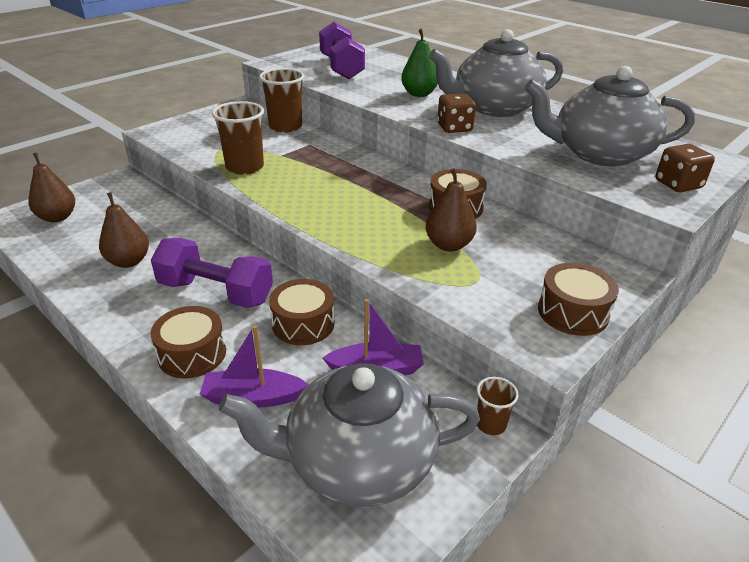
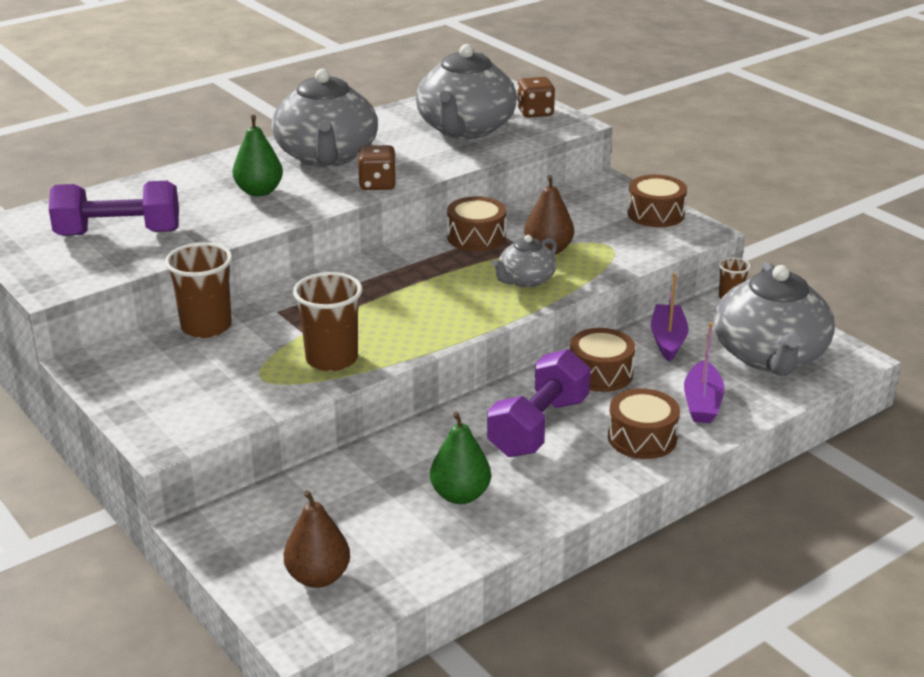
camera: 80 degrees left, 5 degrees down
(129, 261) = (460, 495): brown pear -> green pear
(384, 236) = (525, 280): none -> grey teapot

